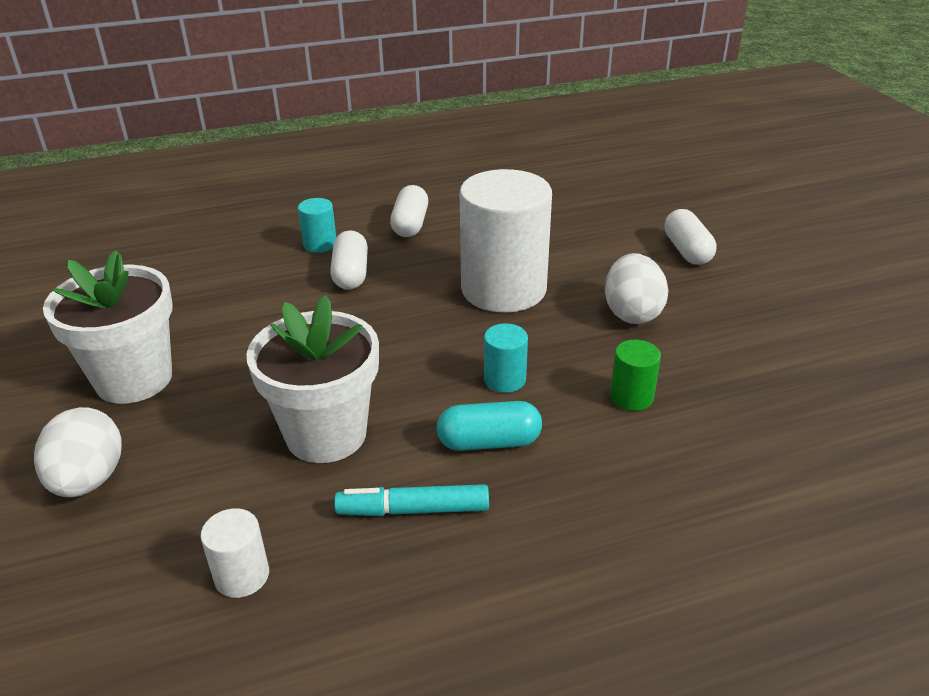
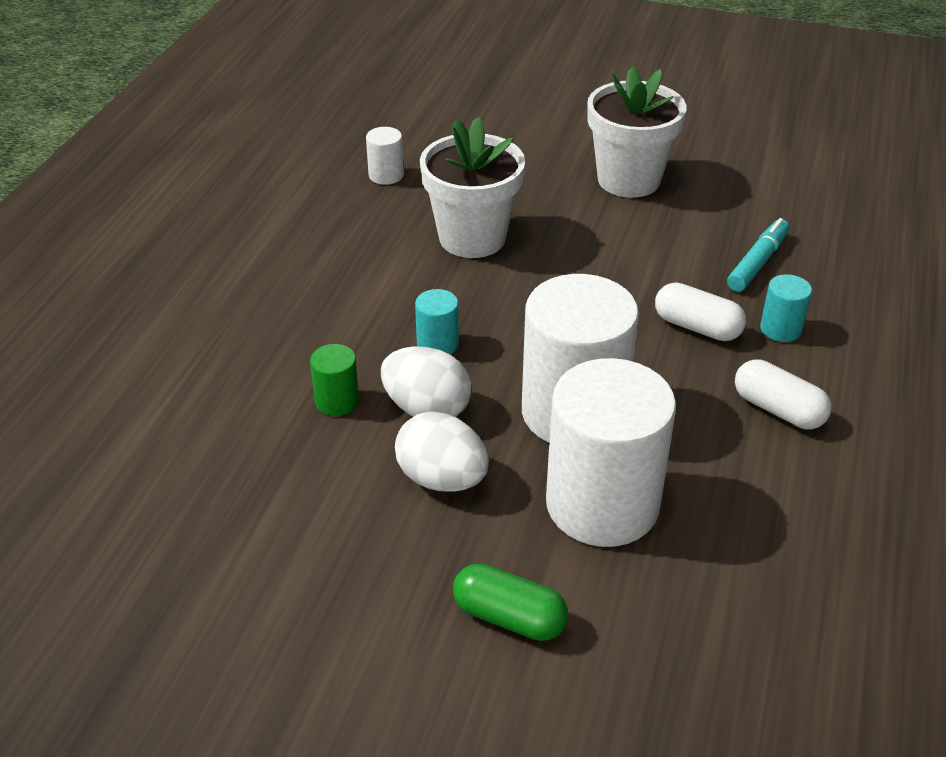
camera: 125 degrees right, 5 degrees up
(89, 480) = (529, 146): white egg -> white egg (427, 409)
(413, 510) = (359, 246): turquoise marker -> turquoise marker (757, 263)
(489, 442) = (379, 303): turquoise capsule -> none
(569, 252) = (602, 504): none -> white cylinder
(687, 251) = (509, 617): white capsule -> green capsule

